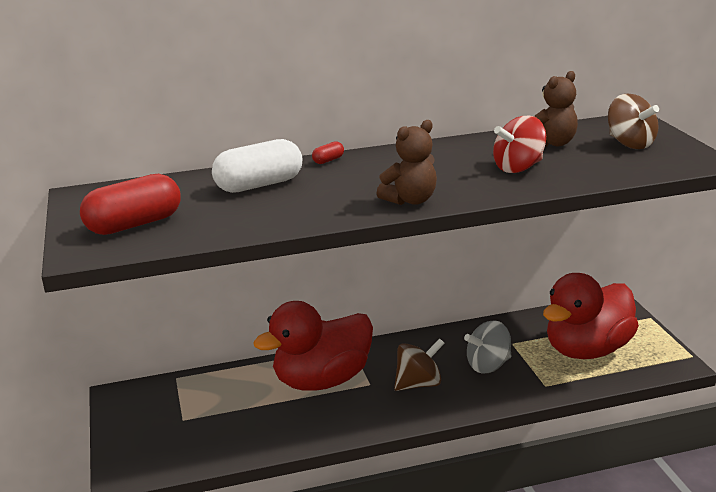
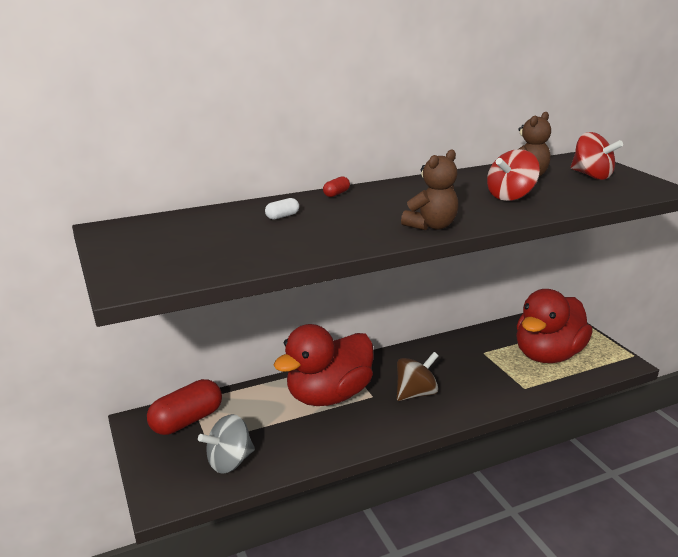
camera: 10 degrees left, 0 degrees up
(134, 224) = (174, 255): red capsule -> red capsule (187, 421)
(259, 185) = (282, 216): white capsule -> white capsule, size x0.42
(488, 365) = (470, 373): grey spinning top -> grey spinning top (229, 462)
(630, 144) = (591, 176): brown spinning top -> red spinning top

